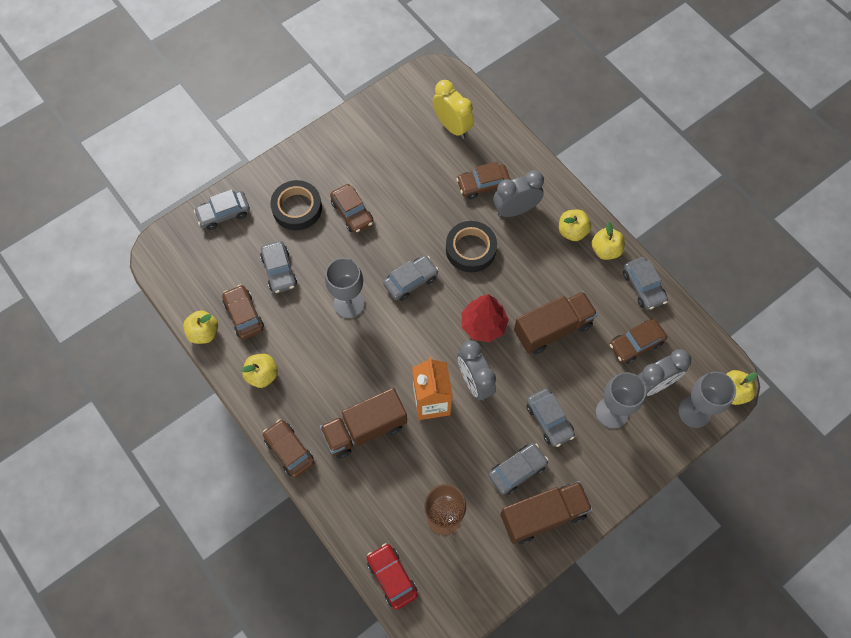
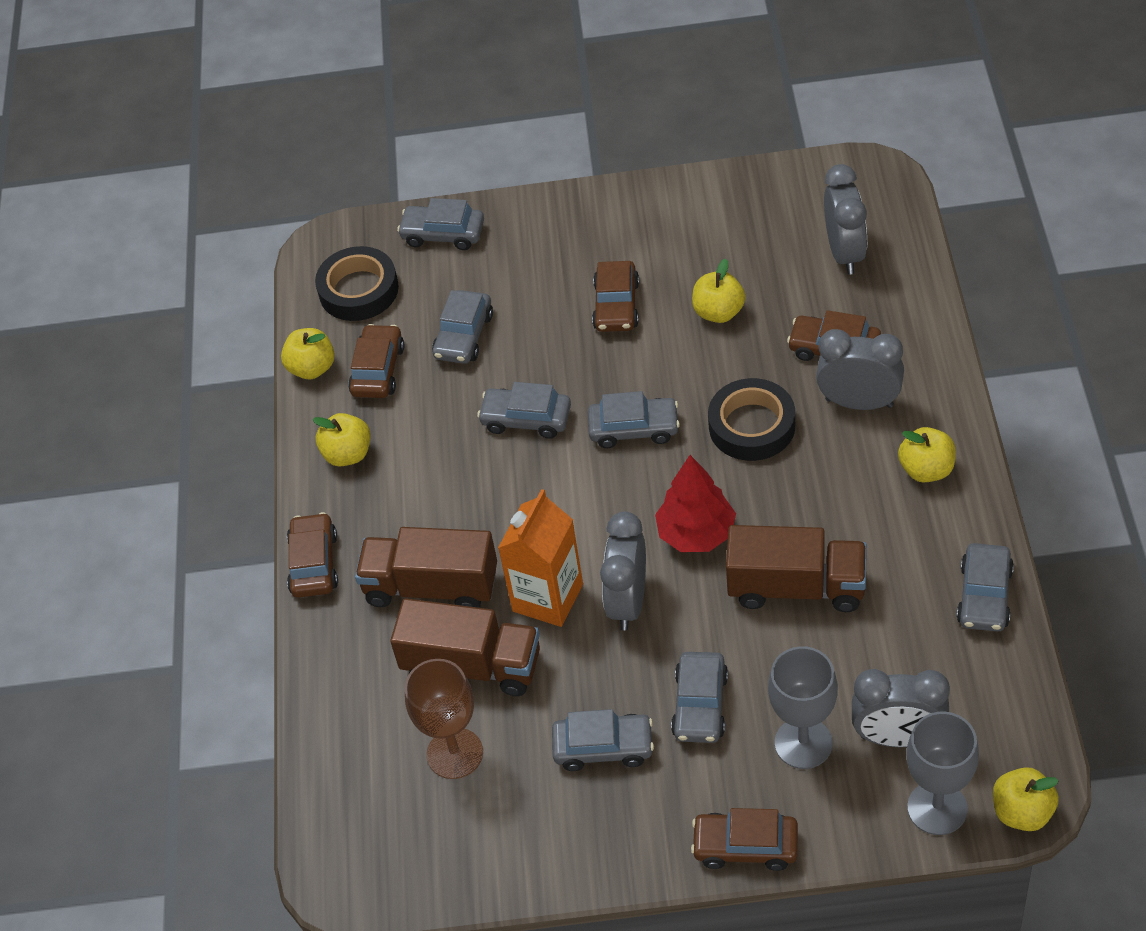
camera: 40 degrees right, 15 degrees down
(297, 208) = (544, 268): black tape -> black tape (358, 290)
(349, 304) = (526, 419): grey goblet -> grey car
(392, 577) = (330, 790): red car -> none
(452, 126) = (845, 253): yellow clock -> grey clock
(543, 515) = (597, 826): brown truck -> brown truck (472, 665)
(605, 250) = (961, 518): yellow apple -> yellow apple (718, 312)
(636, 344) = (912, 668): brown car -> brown car (745, 846)

